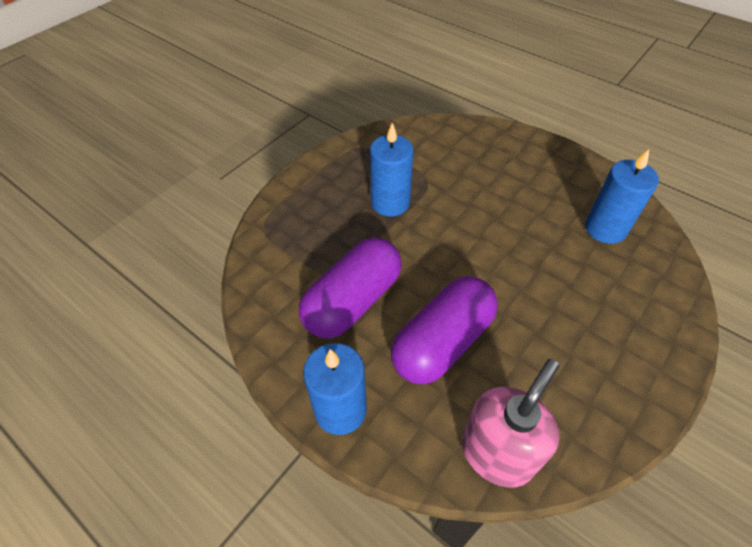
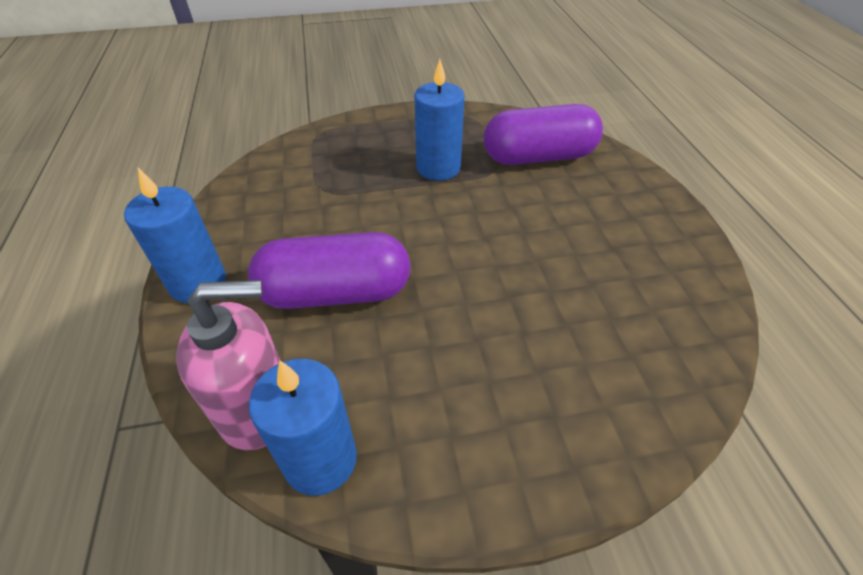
camera: 40 degrees right, 5 degrees down
(353, 301) = (310, 218): purple capsule -> purple capsule (538, 157)
(605, 229) = (637, 310): blue candle -> blue candle (320, 459)

